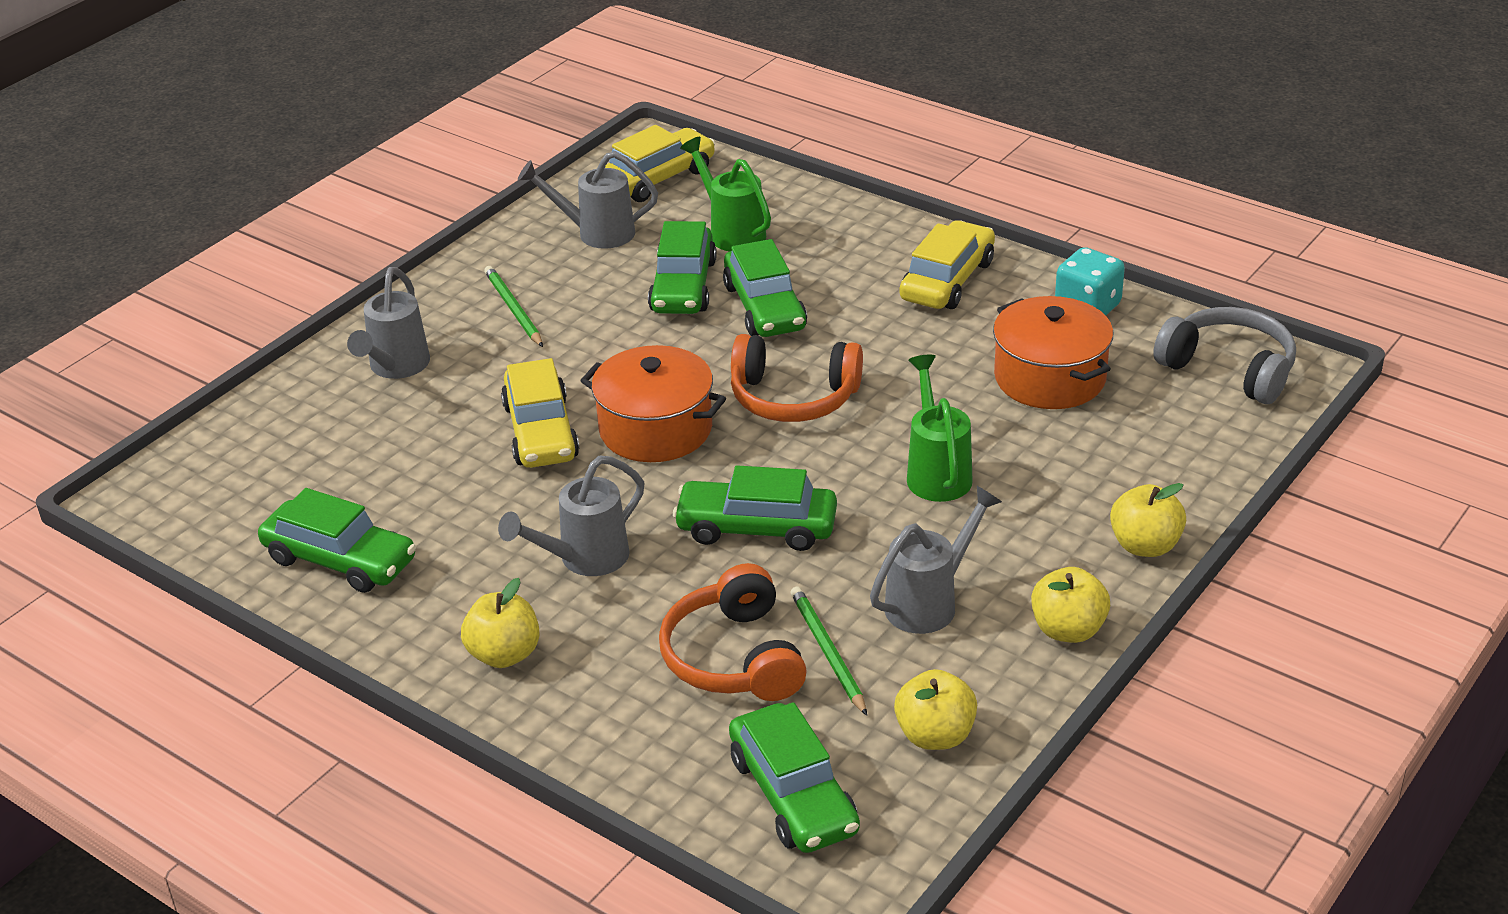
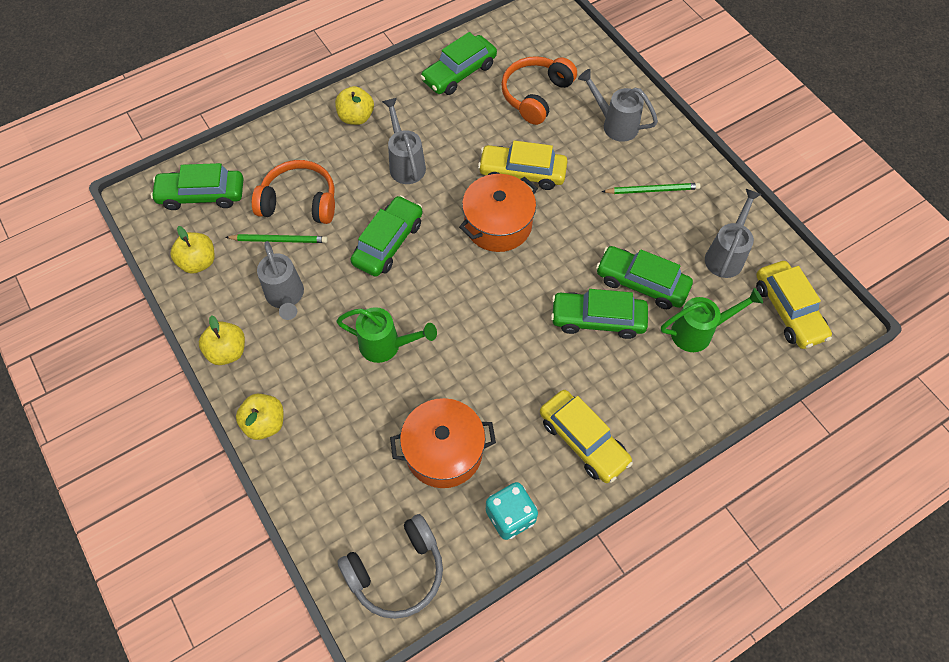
camera: 110 degrees right, 25 degrees up
(793, 397) = (494, 300): orange headphones -> orange headphones (536, 95)

